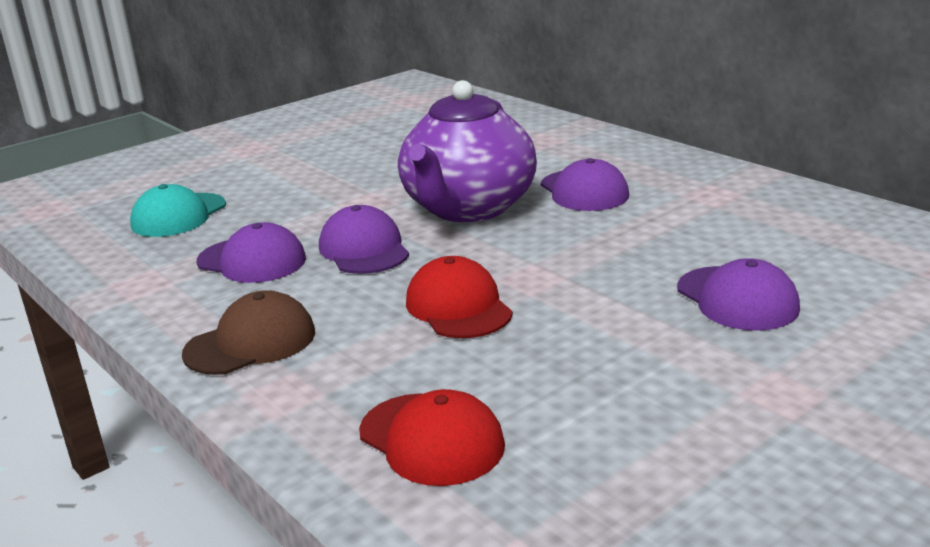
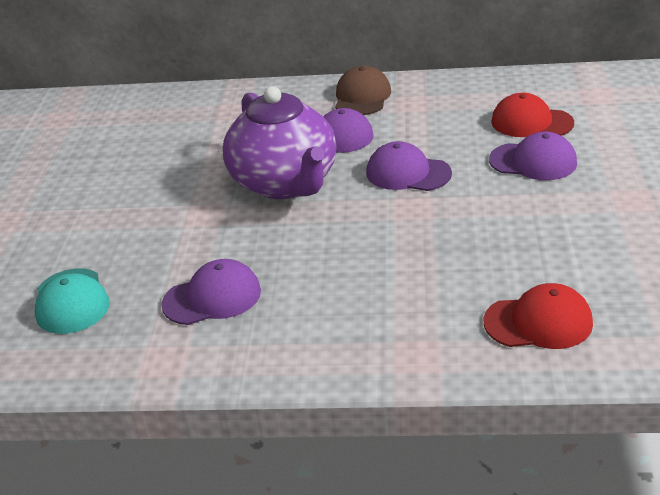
camera: 45 degrees left, 10 degrees up
(250, 343) = (334, 343): brown cap -> brown cap (362, 97)
(364, 249) = (275, 246): purple cap -> purple cap (408, 173)
(458, 307) = (409, 247): red cap -> red cap (531, 122)

